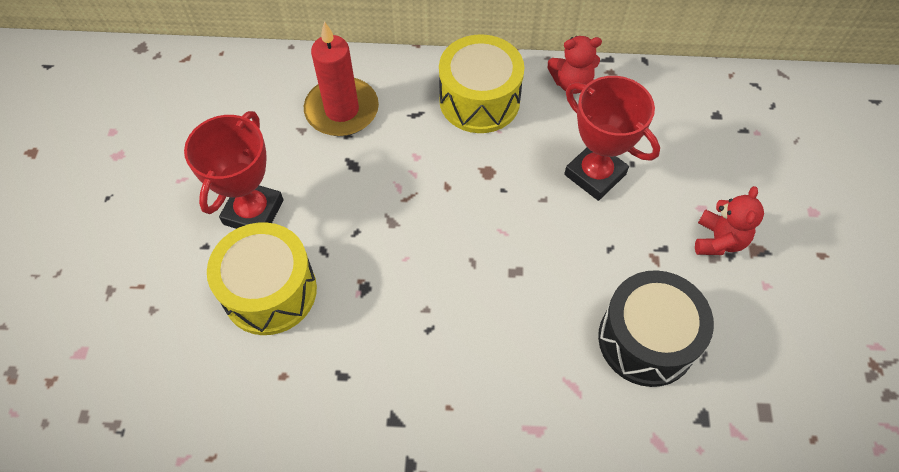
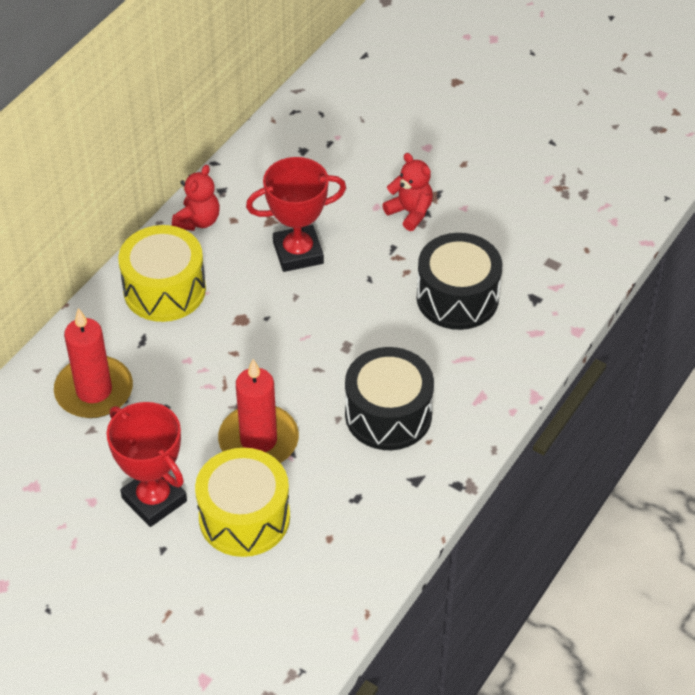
camera: 60 degrees left, 10 degrees down
(361, 257) = (258, 440): none -> red candle
(458, 352) = (388, 414): none -> black drum

